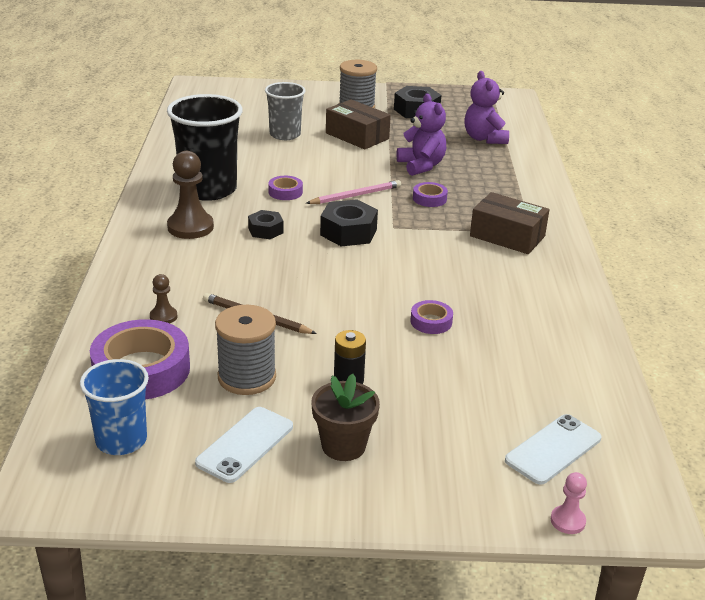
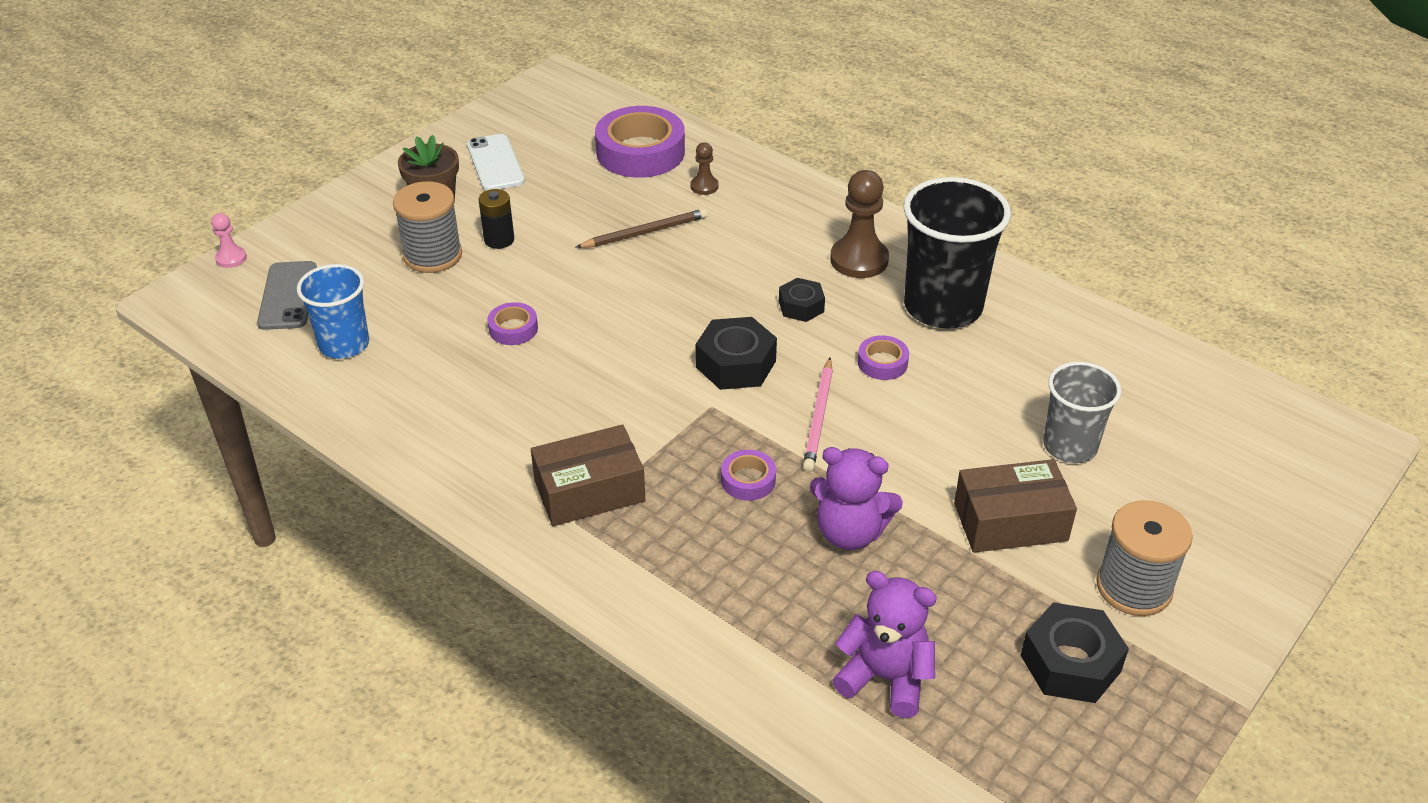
camera: 130 degrees right, 10 degrees up
(121, 440) = (568, 119): blue cup -> blue cup (344, 344)
(247, 377) = (568, 194): grey spool -> grey spool (432, 255)
(553, 449) = (288, 296): white phone -> grey phone

